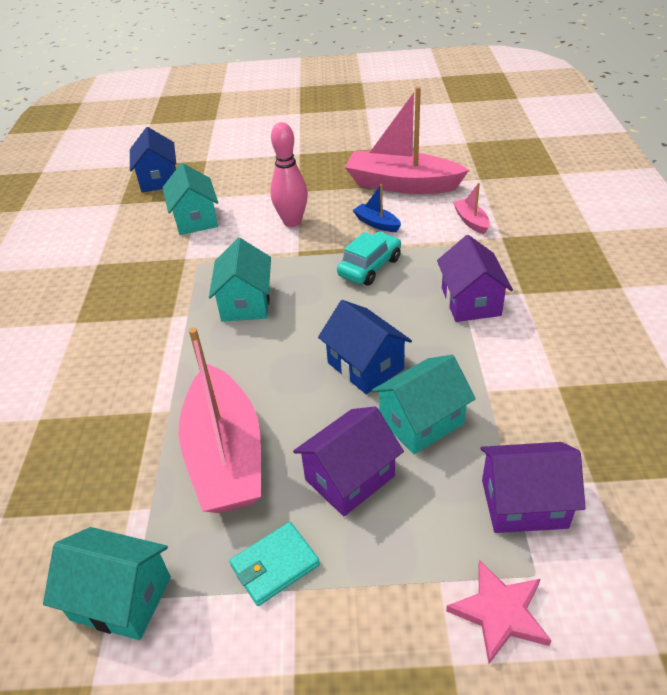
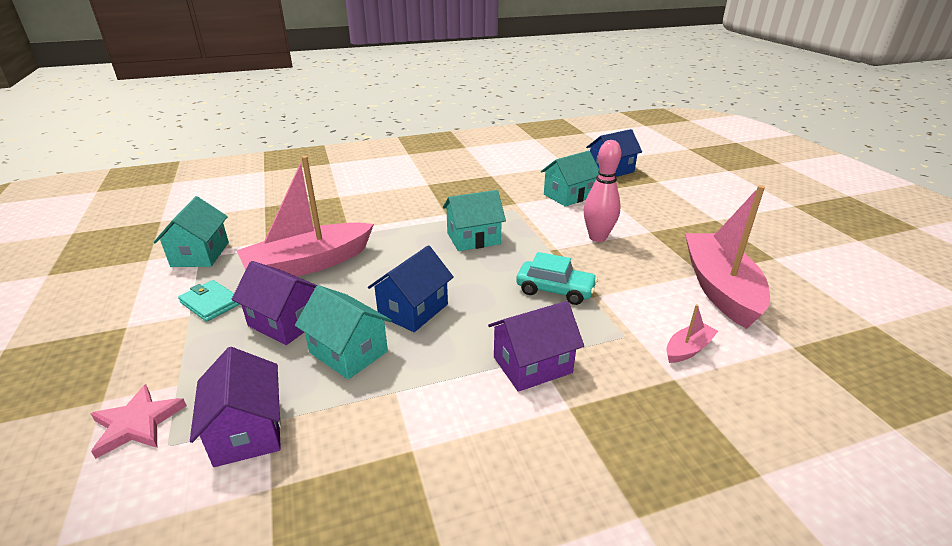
camera: 70 degrees right, 10 degrees down
(376, 223) = (631, 283): blue boat -> none

